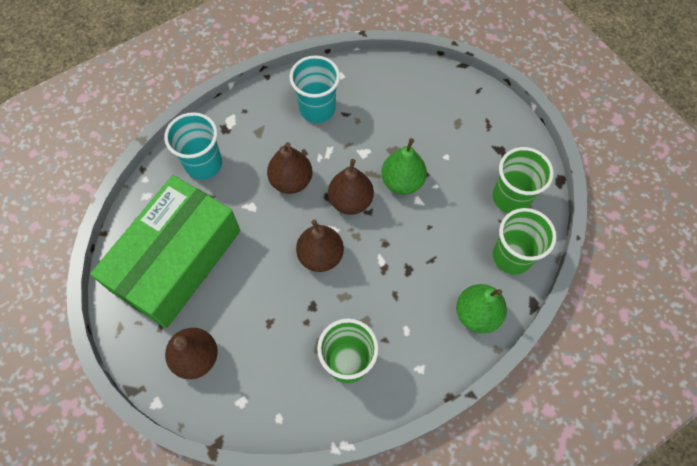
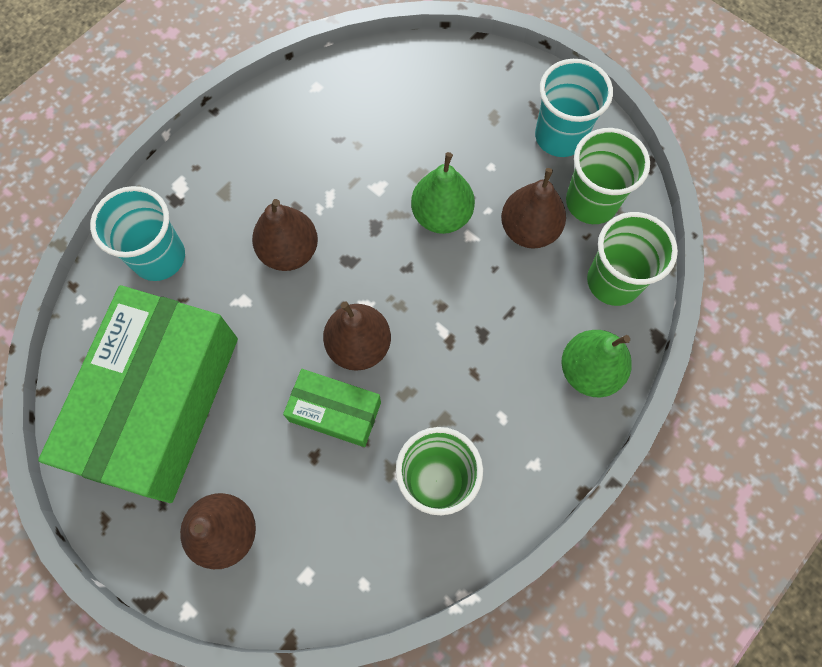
camera: 15 degrees left, 5 degrees up
(292, 296) = (335, 411): none -> green box
(317, 109) = (297, 141): turquoise cup -> turquoise cup (560, 136)
(350, 201) = (379, 259): brown pear -> brown pear (529, 229)

